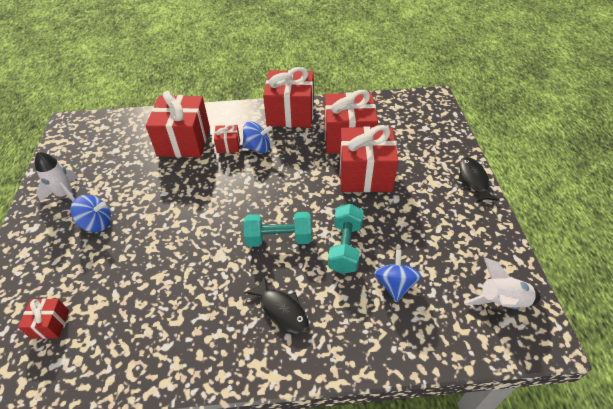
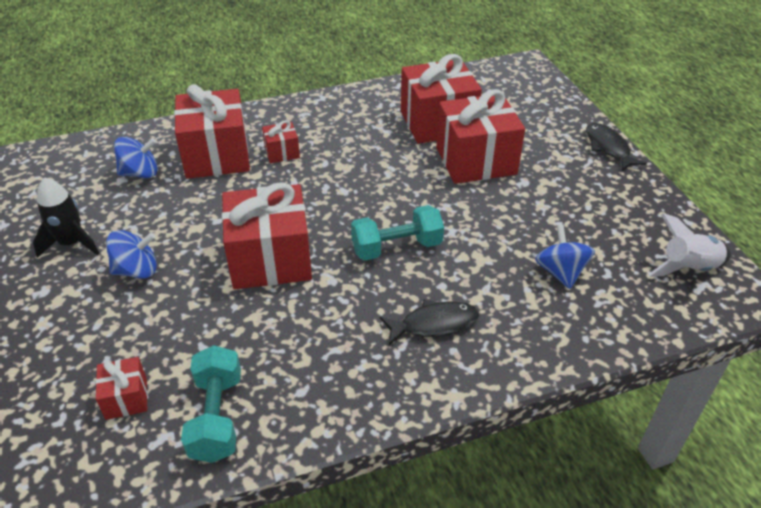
camera: 15 degrees left, 5 degrees down
(65, 194) = (71, 243): white rocket -> black rocket
(258, 148) = (323, 149): blue spinning top -> blue spinning top (140, 173)
(281, 310) = (434, 324): black fish -> black fish turned 45 degrees counterclockwise
(290, 113) = (350, 104): red gift -> red gift (270, 259)
(345, 247) = (484, 243): turquoise dumbbell -> turquoise dumbbell (217, 417)

